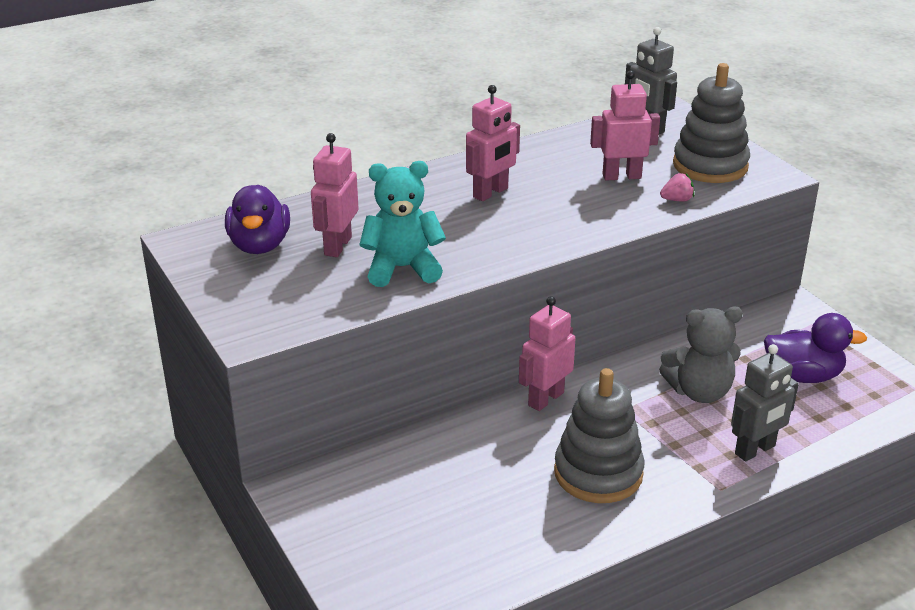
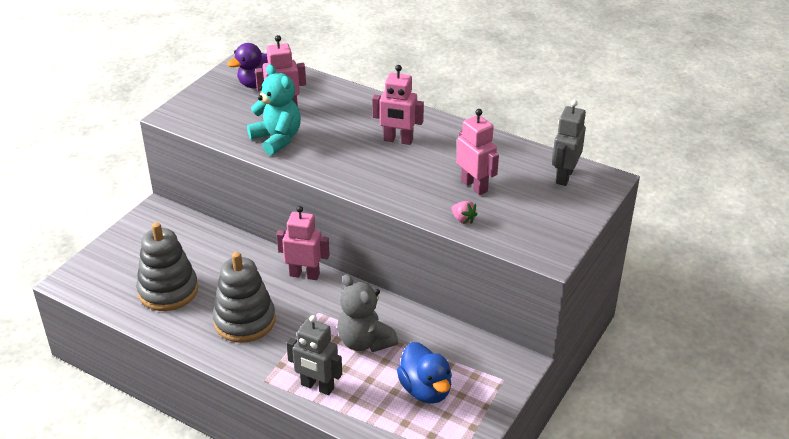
camera: 60 degrees right, 5 degrees up
(710, 165) = (533, 221): grey stacking toy -> grey stacking toy (168, 291)
(803, 376) = (425, 390): purple duck -> blue duck

